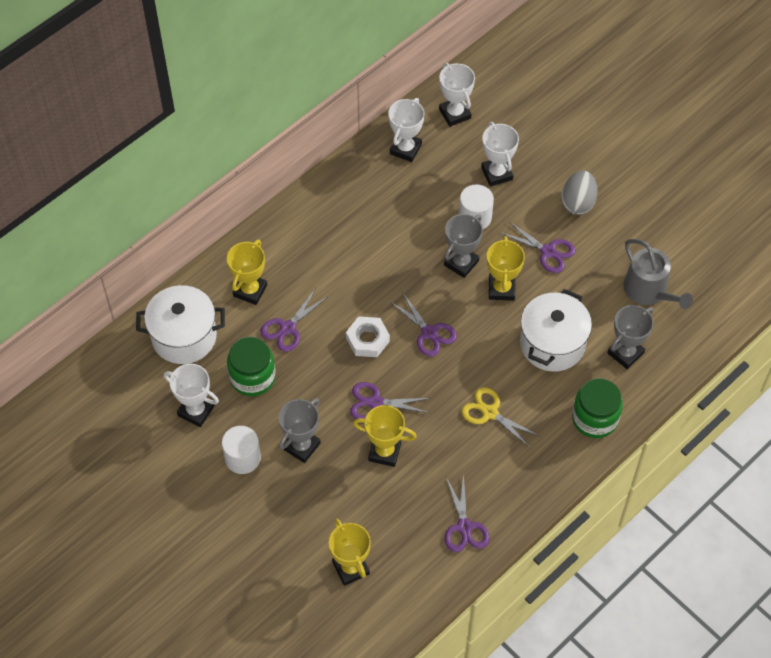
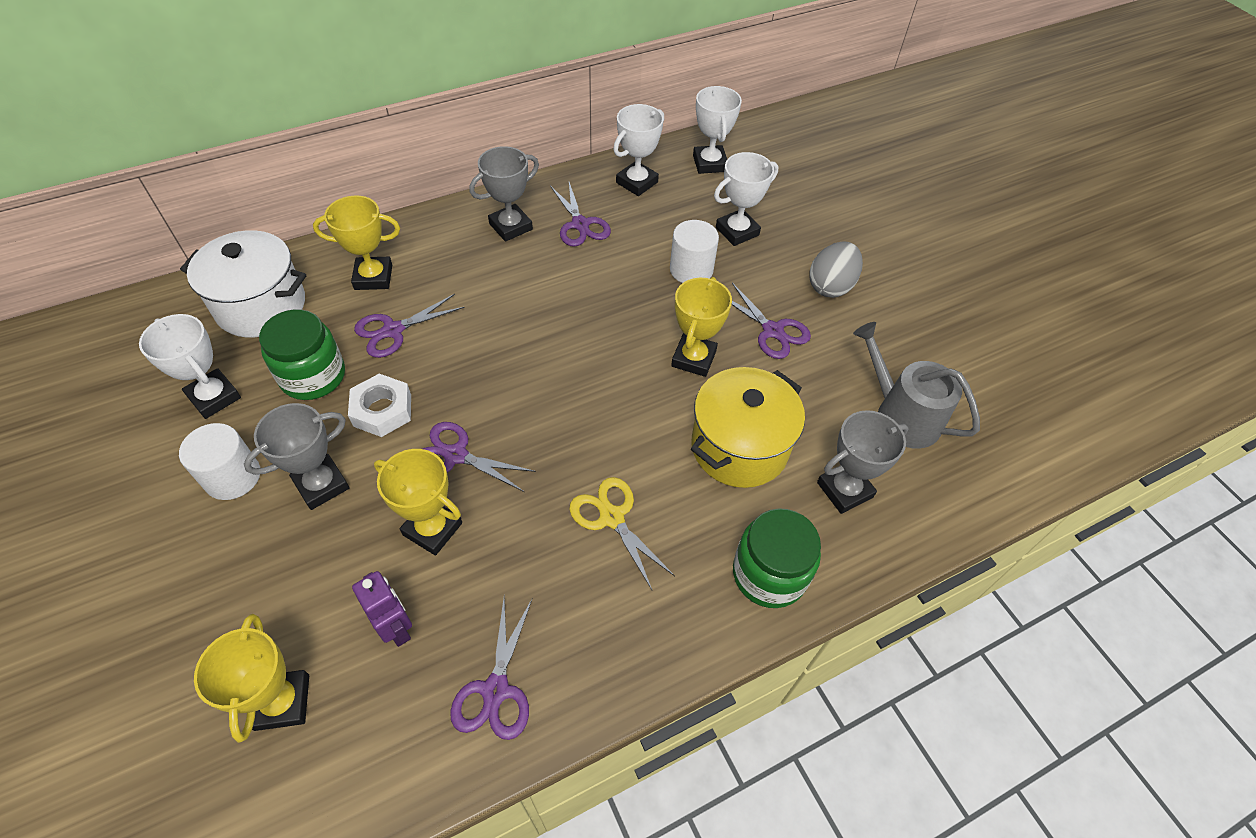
camera: 15 degrees right, 5 degrees down
(250, 290) = (373, 277): yellow trophy -> yellow trophy turned 45 degrees clockwise
(367, 340) = (487, 372): white nut -> white nut (382, 410)
(393, 512) = (396, 627): none -> purple robot
(429, 333) = (573, 386): purple scissors -> purple scissors (580, 224)
(461, 263) = (652, 315): grey trophy -> grey trophy (510, 226)
(497, 173) = (737, 231): white trophy -> white trophy turned 60 degrees clockwise
(552, 344) = (739, 447): white pot -> yellow pot
(649, 291) = (901, 415): grey watering can -> grey watering can turned 150 degrees clockwise

